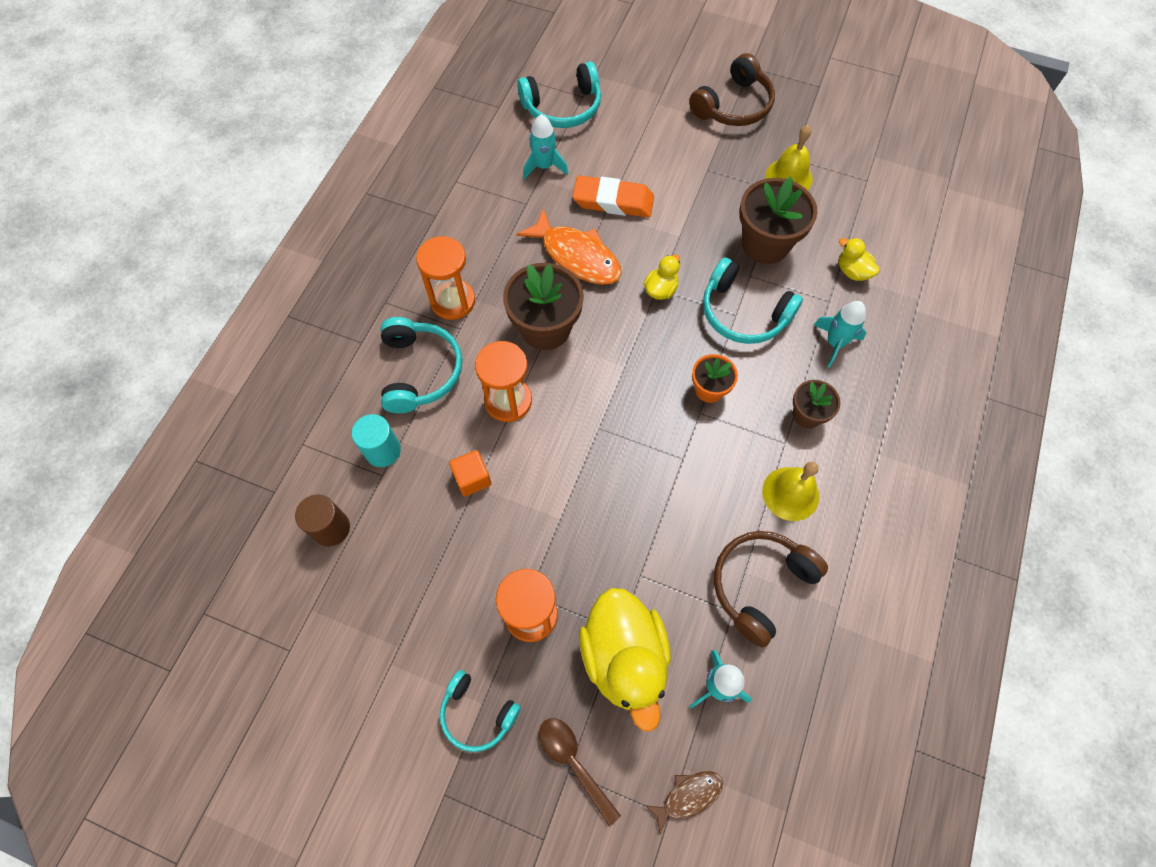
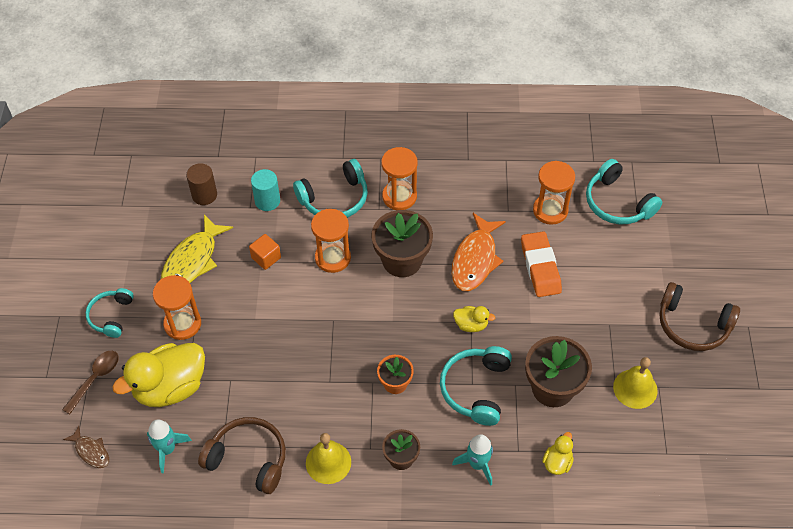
camera: 70 degrees right, 10 degrees down
(434, 573) = (193, 260): none -> yellow fish
(544, 166) = (550, 210): turquoise rocket -> orange hourglass

